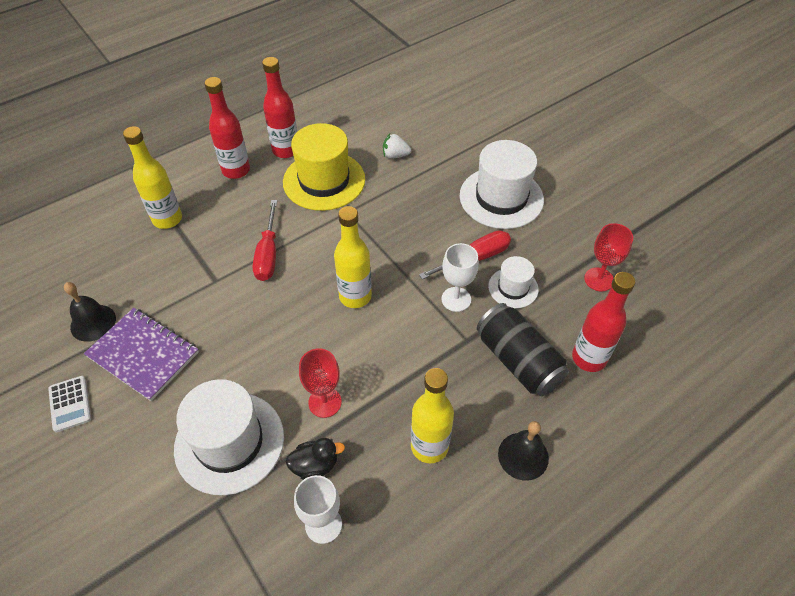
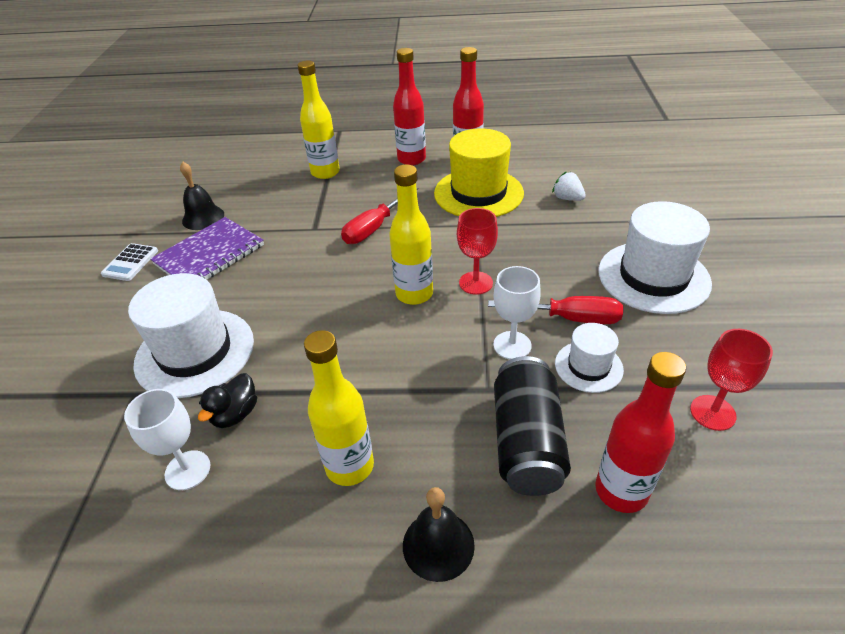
camera: 40 degrees right, 10 degrees down
(143, 354) = (209, 255): purple notebook -> purple notebook turned 60 degrees clockwise
(315, 465) = (235, 414): black duck -> black duck turned 90 degrees clockwise
(325, 402) = (298, 366): red goblet -> red goblet (476, 283)

